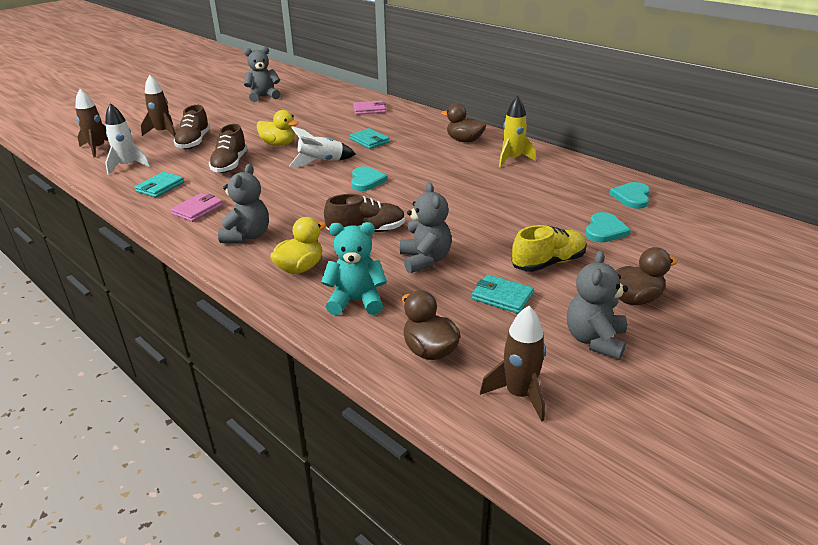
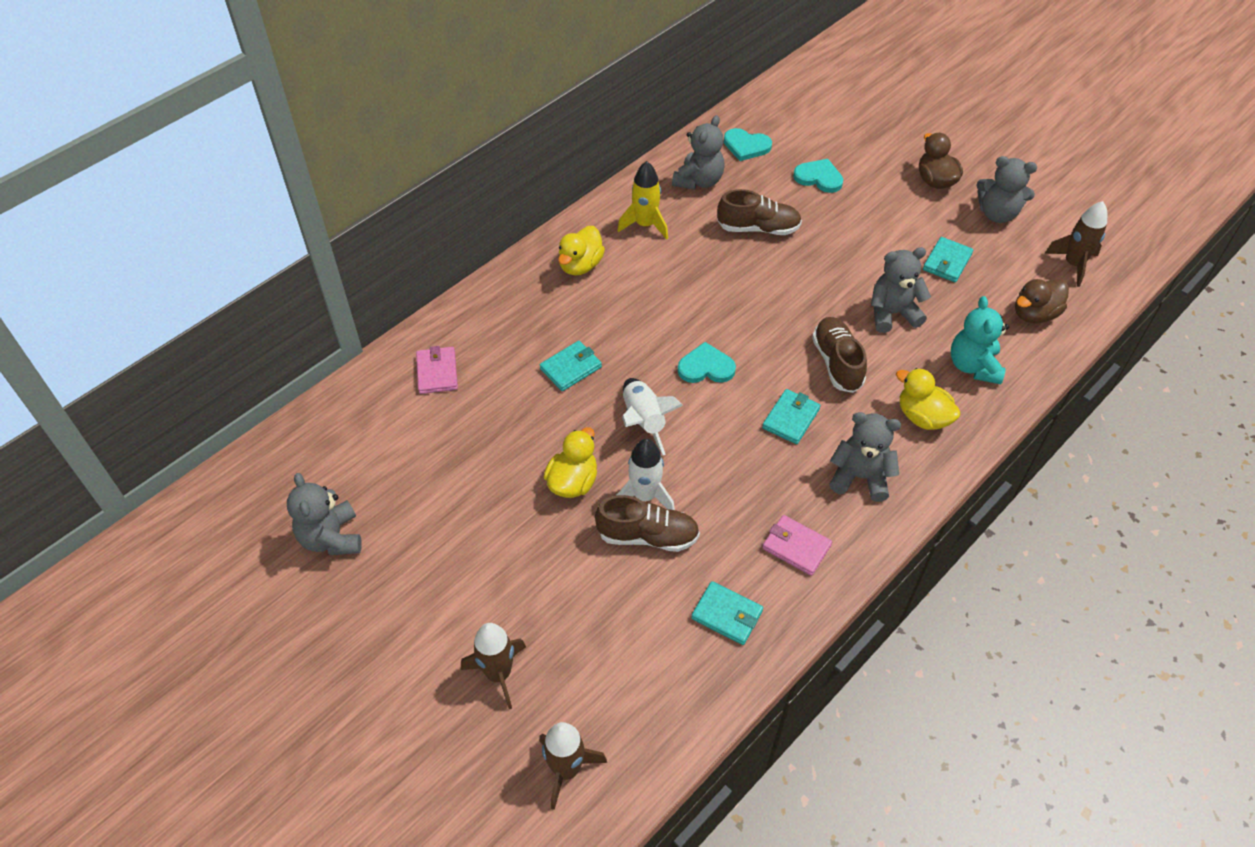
camera: 90 degrees left, 20 degrees up
(128, 166) = (647, 688): white rocket -> white rocket (645, 496)
(194, 142) = (551, 609): brown shoe -> brown shoe (758, 228)
(311, 210) = (791, 418): none -> turquoise wallet
(464, 140) = (580, 265): brown duck -> yellow duck
(548, 263) = (885, 225): yellow shoe -> none
(573, 177) = (699, 181): none -> grey teddy bear

